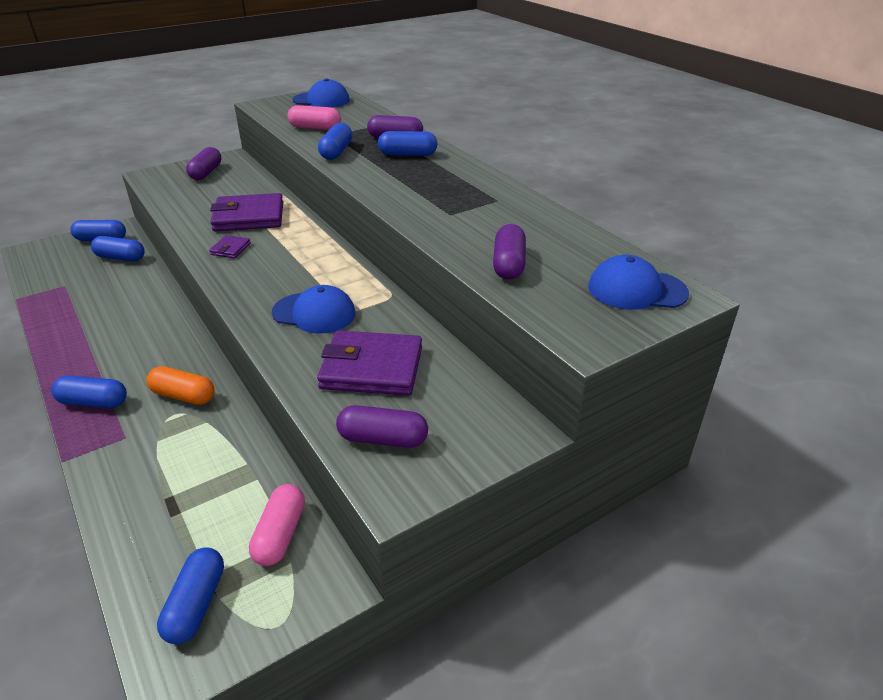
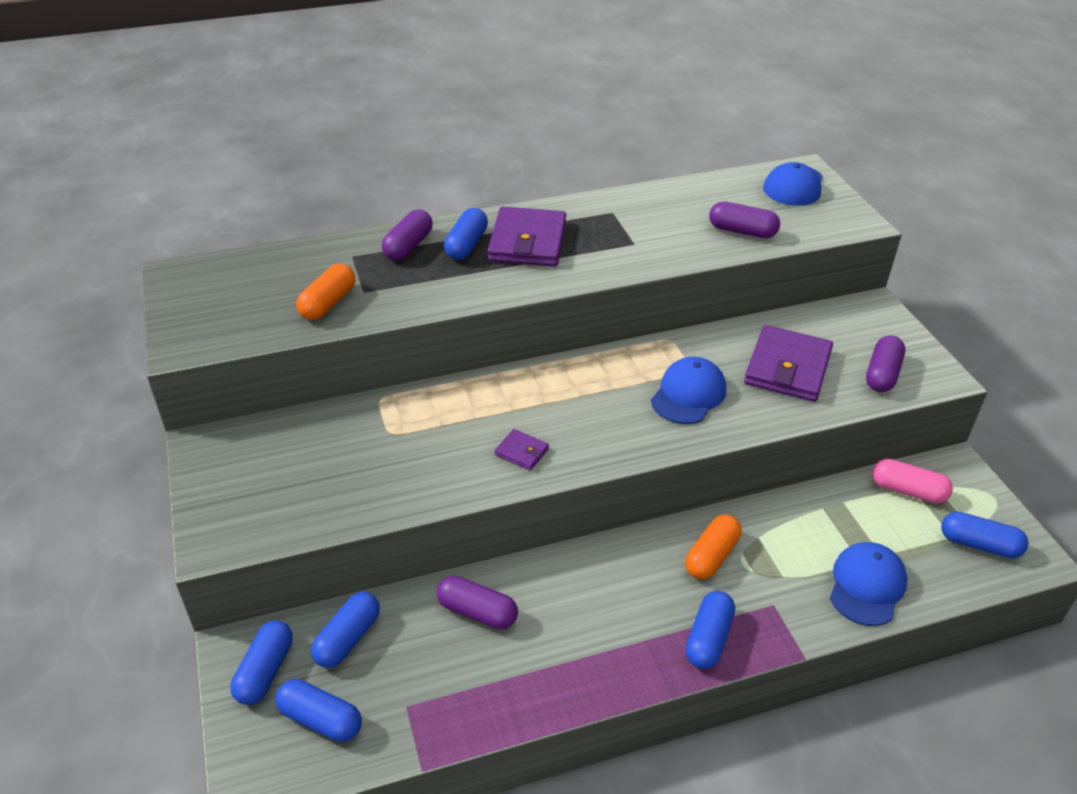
camera: 75 degrees left, 5 degrees up
(206, 173) = (250, 473): purple capsule -> purple capsule (477, 612)
(249, 217) = (436, 432): purple wallet -> purple wallet (527, 242)
(315, 128) = (328, 303): pink capsule -> orange capsule
(321, 100) = (211, 287): blue cap -> blue cap (867, 586)
(336, 152) = (428, 294): blue capsule -> blue capsule (320, 719)

